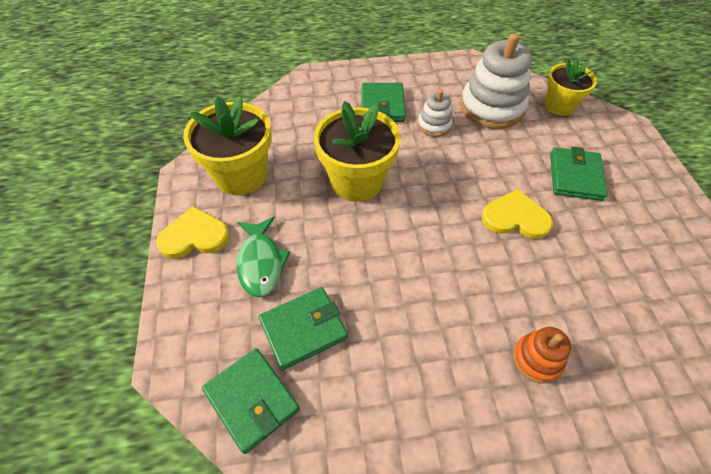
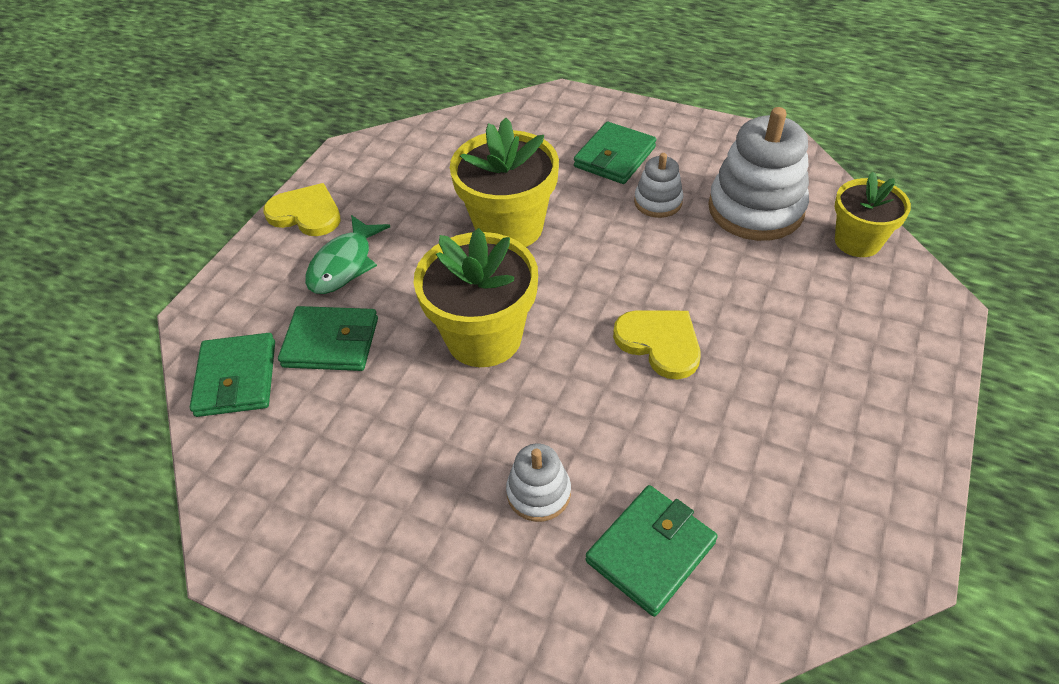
camera: 35 degrees right, 5 degrees down
(241, 175) = (396, 174): yellow flower pot -> yellow flower pot (484, 337)
(537, 359) = (538, 493): orange stacking toy -> white stacking toy
(575, 176) = (790, 332): green wallet -> green wallet (650, 551)

